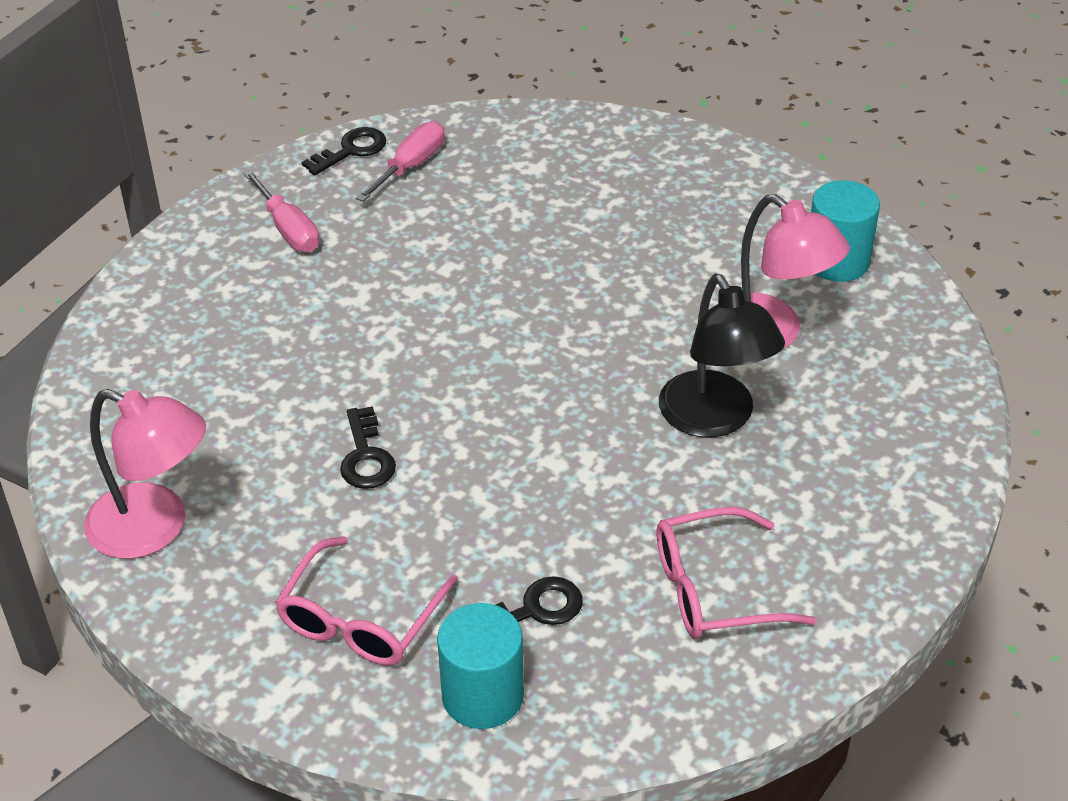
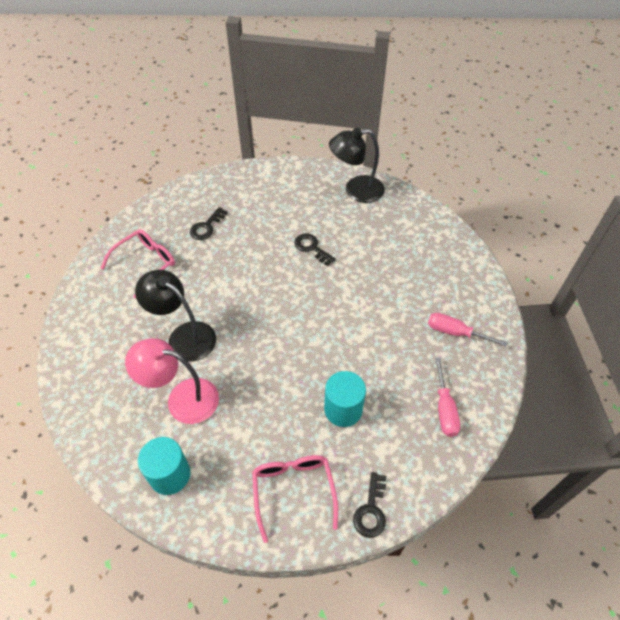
camera: 145 degrees right, 10 degrees up
(155, 528) = (356, 190): pink lamp -> black lamp
(351, 150) = (484, 402): black key -> black key (371, 510)
(360, 620) = (261, 197): pink glasses -> pink glasses (293, 490)
(482, 695) = (204, 196): turquoise cylinder -> turquoise cylinder (343, 409)

